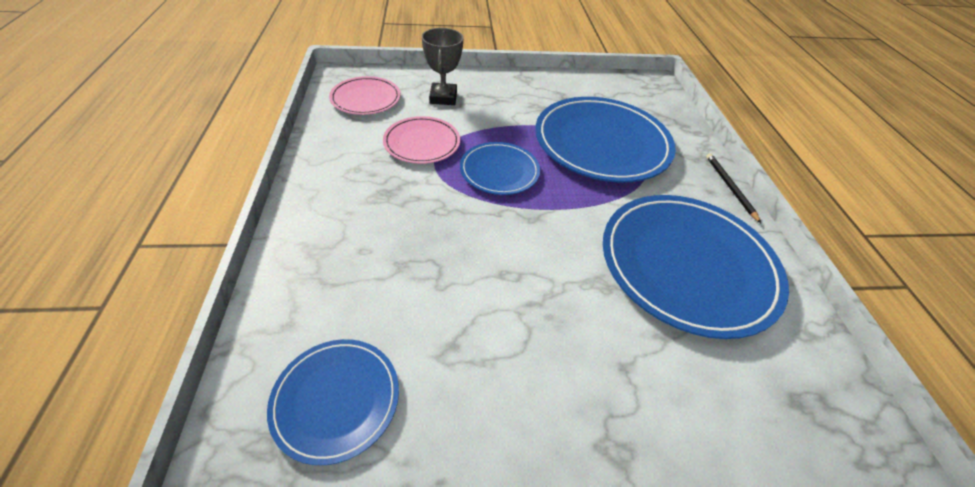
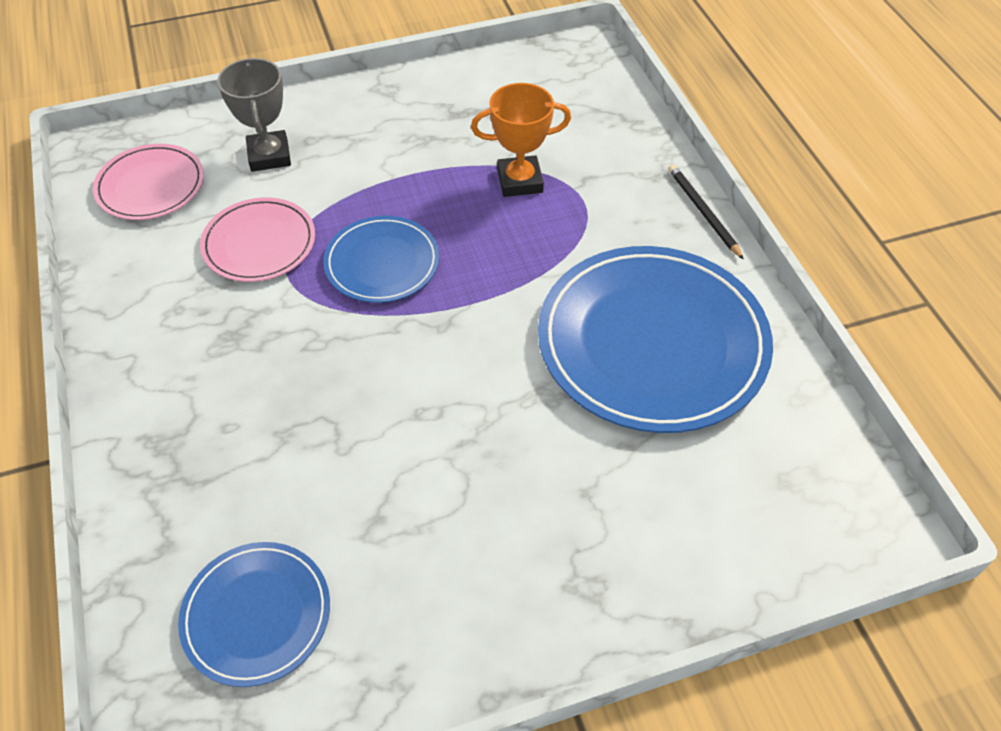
camera: 10 degrees left, 5 degrees up
(602, 143) = (520, 181): blue plate -> orange trophy

